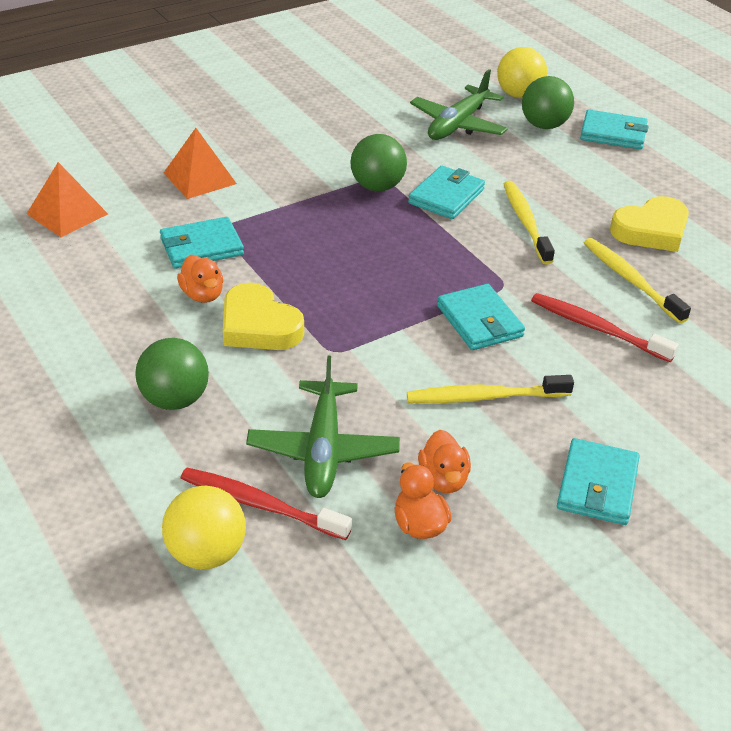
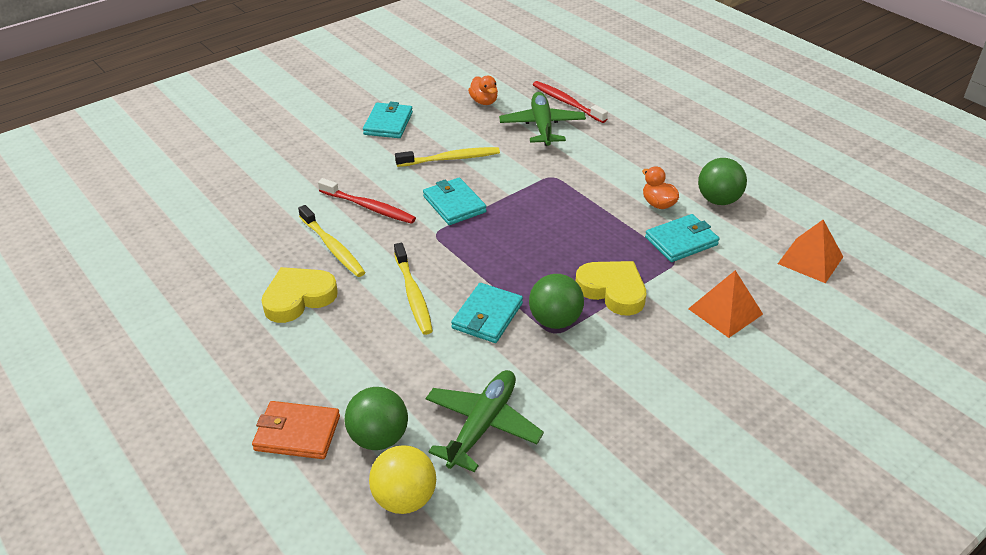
camera: 175 degrees right, 0 degrees up
(175, 399) = (638, 142): green ball -> green ball (718, 200)
(206, 553) = (585, 85): yellow ball -> none
(259, 325) = (608, 187): yellow heart -> yellow heart (612, 290)
(260, 504) = (567, 102): red toothbrush -> red toothbrush turned 150 degrees counterclockwise
(443, 479) = (473, 119): orange duck -> none
(613, 134) = (297, 433): turquoise wallet -> orange wallet

